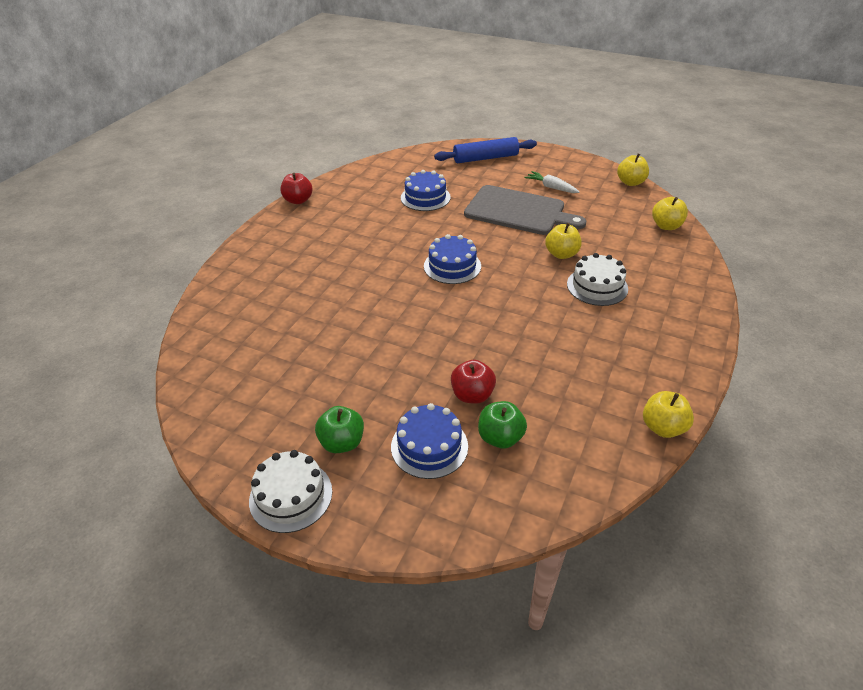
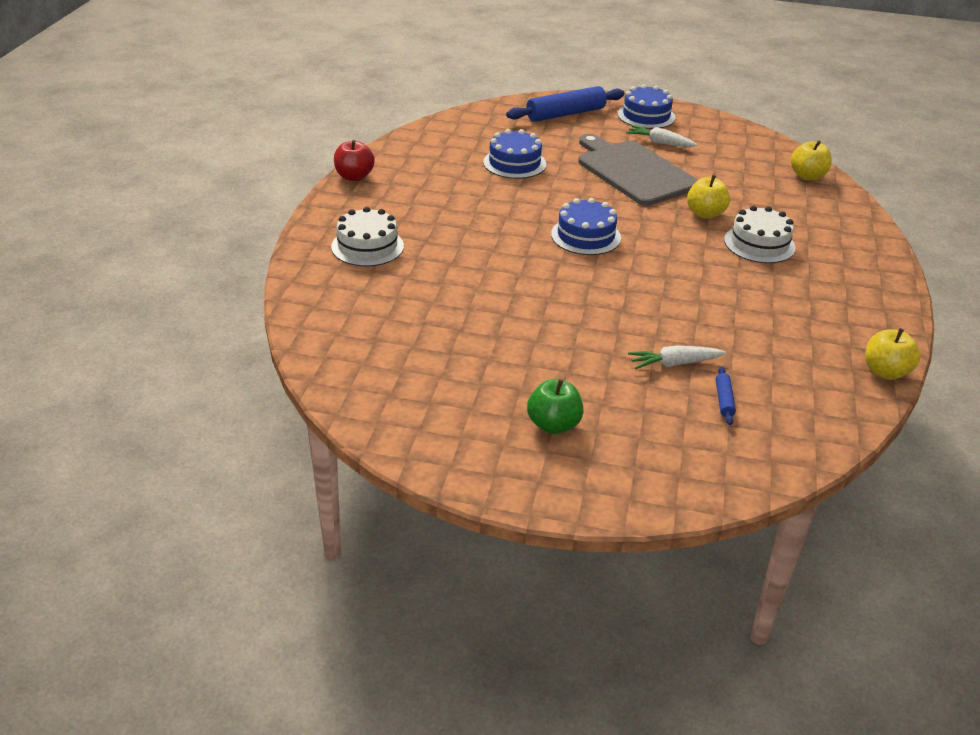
camera: 15 degrees left, 5 degrees down
(291, 496) = (524, 481): white cake -> white cake (367, 246)
(429, 446) = (652, 417): blue cake -> blue cake (646, 116)
(472, 395) = (674, 363): red apple -> white carrot
(500, 437) = (724, 400): green apple -> blue rolling pin
(518, 211) = (634, 171): grey cutting board -> grey cutting board turned 135 degrees counterclockwise
(630, 182) = (748, 132): yellow apple -> none

